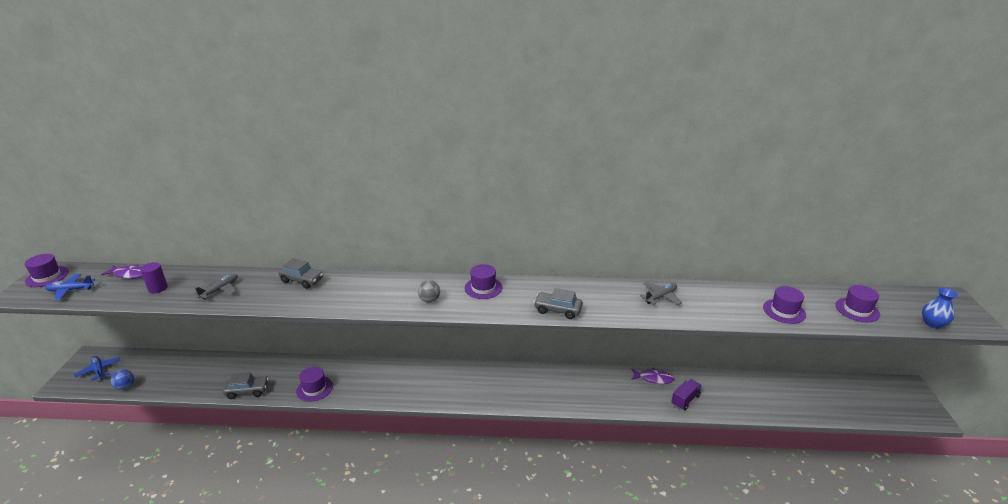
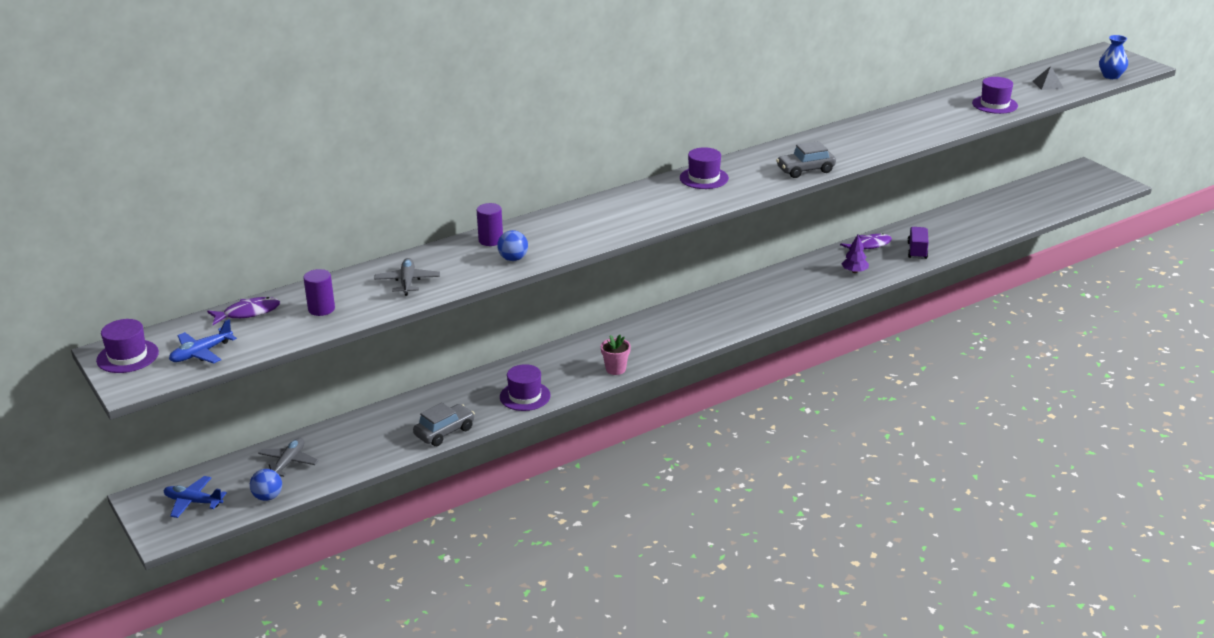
camera: 35 degrees left, 0 degrees up
(291, 299) = (513, 259): none -> blue ball
(302, 280) = (491, 240): grey car -> purple cylinder
(383, 396) = (615, 369): none -> pink flower pot
(429, 300) = (667, 206): grey ball -> none
(619, 395) = (854, 271): none -> purple tree
(660, 297) = (881, 128): grey plane -> grey plane (288, 463)
(857, 310) = (1047, 84): purple hat -> grey pyramid

